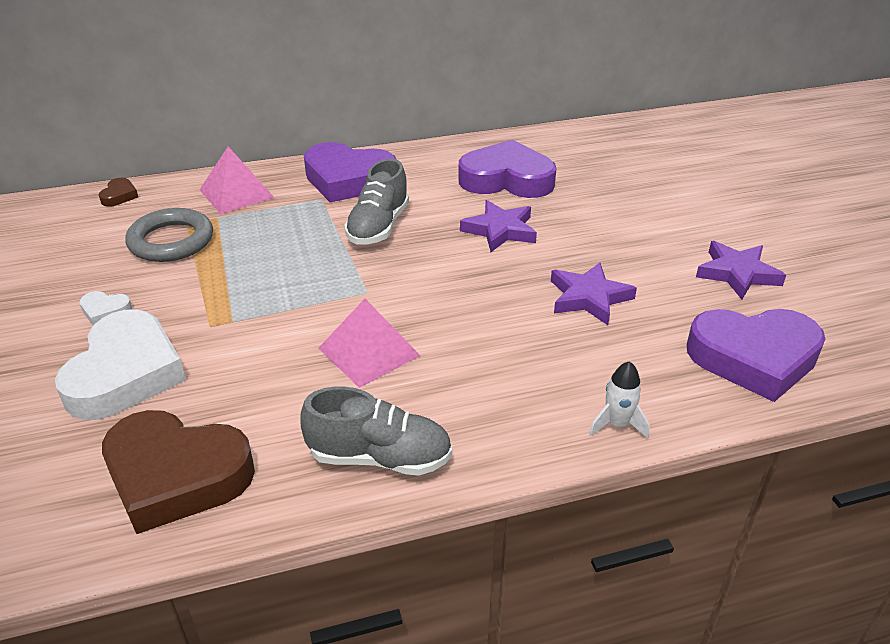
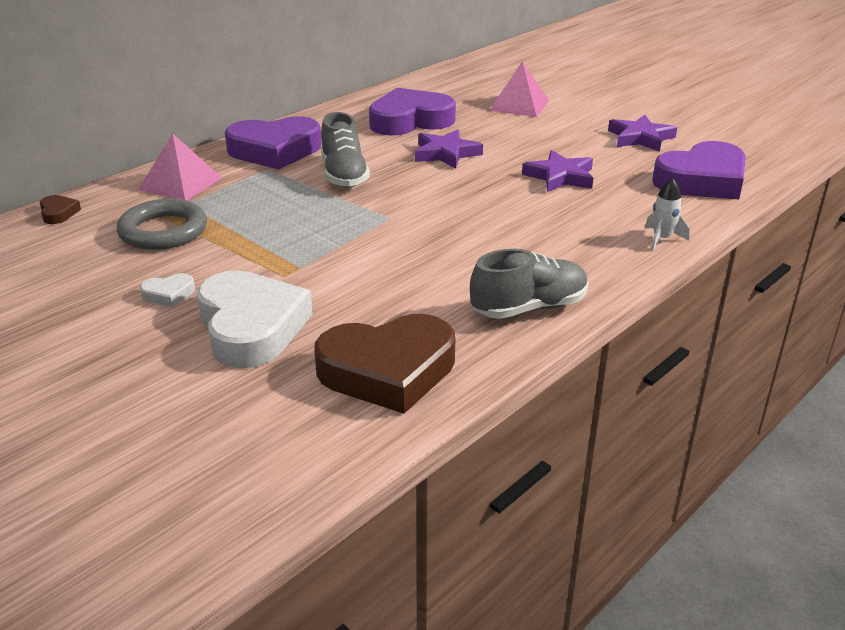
camera: 30 degrees left, 5 degrees down
(369, 351) = (440, 252): pink pyramid -> pink pyramid (519, 105)

